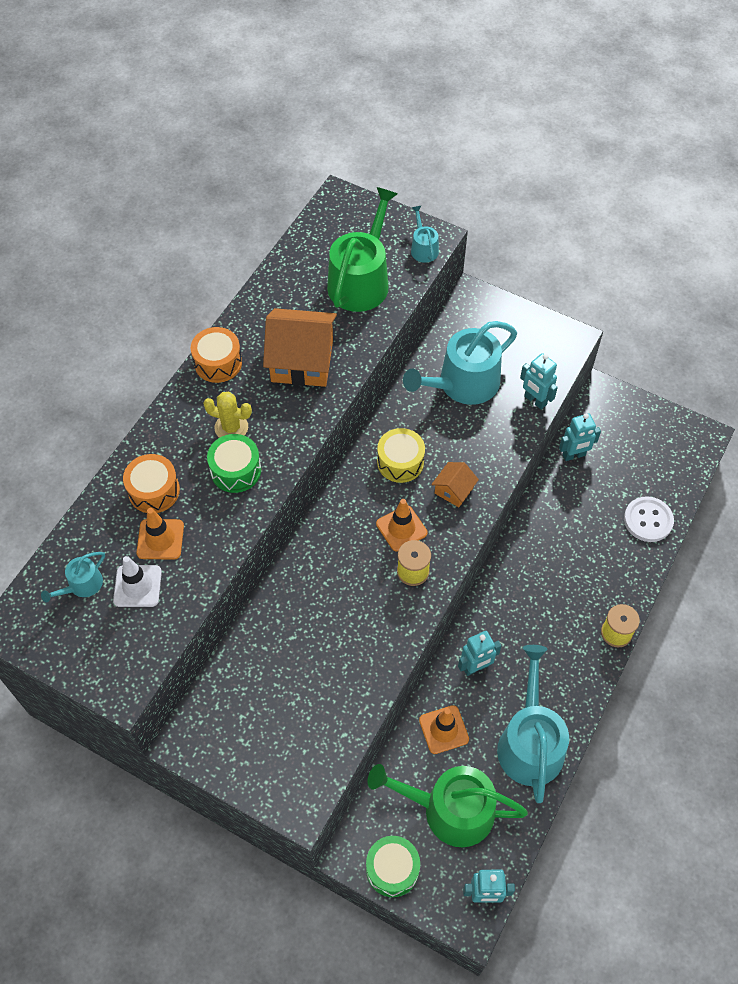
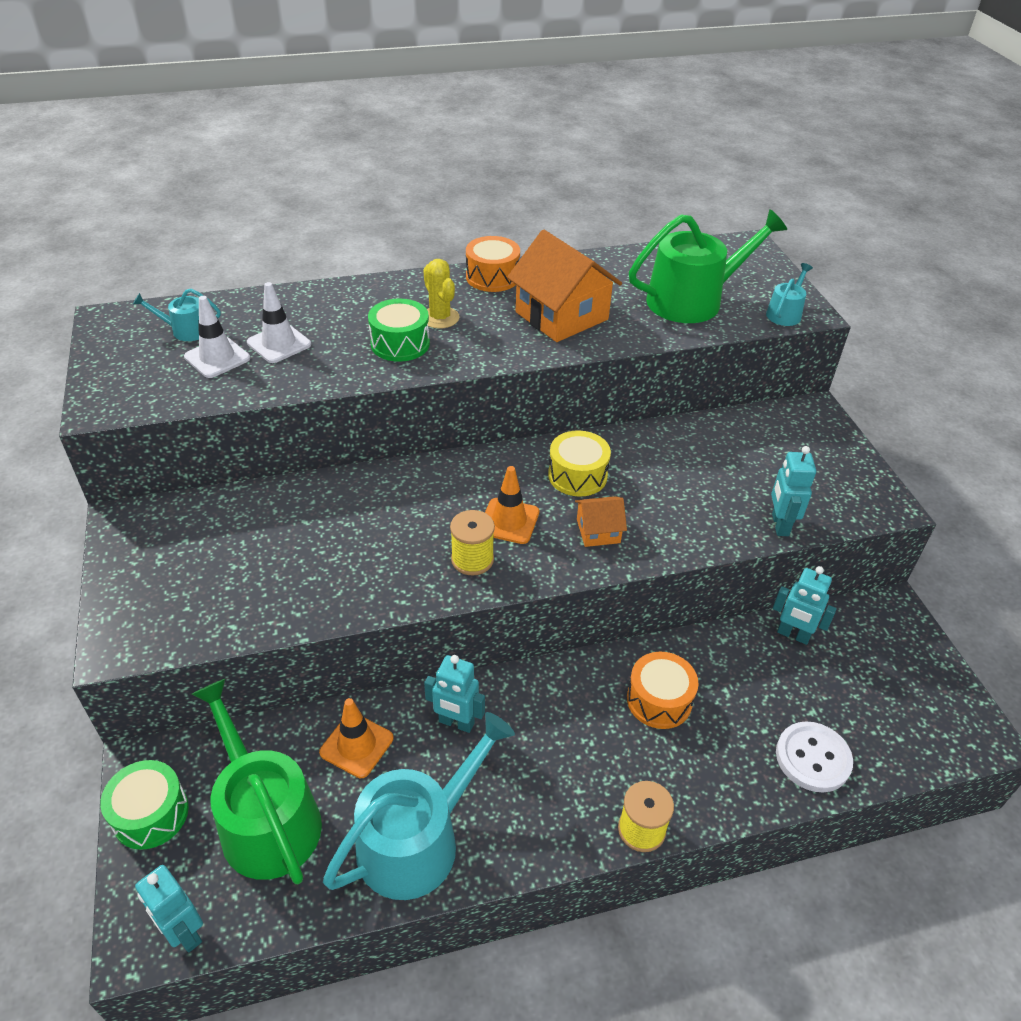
camera: 45 degrees right, 15 degrees down
(154, 491) = (323, 315): orange drum -> orange drum (659, 700)
(160, 539) = (279, 344): orange traffic cone -> white traffic cone
(462, 384) = (718, 463): turquoise watering can -> none

